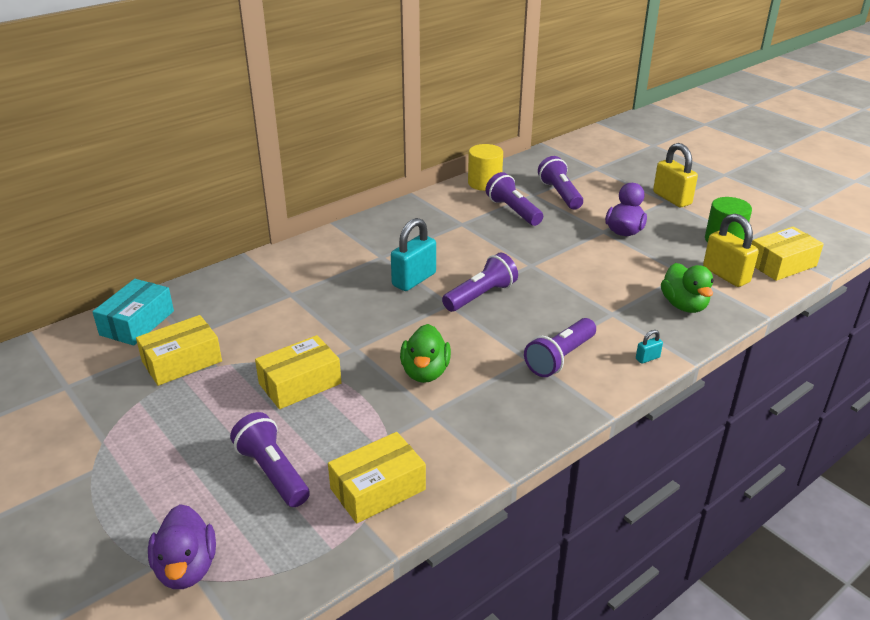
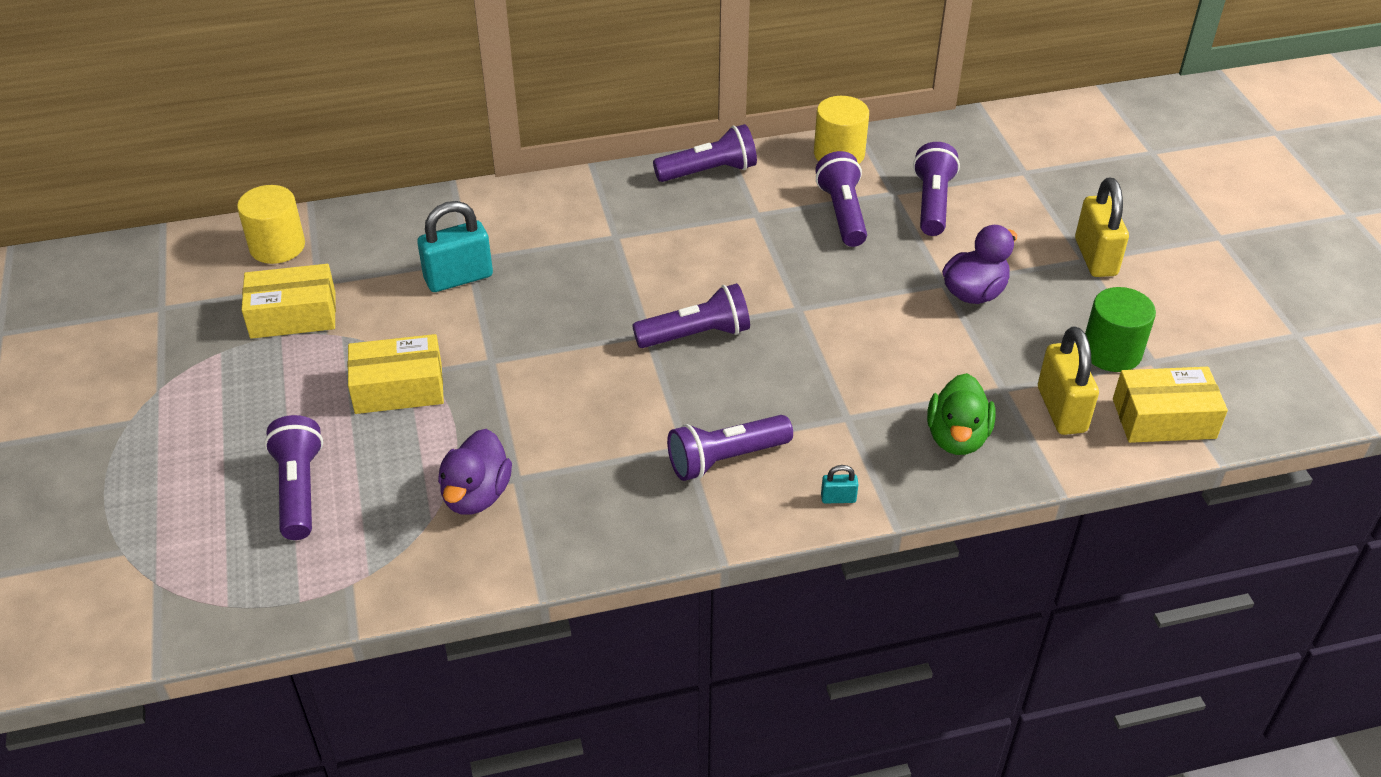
camera: 25 degrees right, 10 degrees up
(137, 323) = (277, 246): turquoise box -> yellow cylinder
(186, 568) = (152, 566): purple duck -> purple duck (476, 495)
(378, 489) = (391, 551): yellow box -> none
(413, 209) = (709, 171): none -> purple flashlight
(414, 279) = (630, 284): turquoise padlock -> turquoise padlock (458, 278)
(425, 372) = (548, 422): green duck -> none

